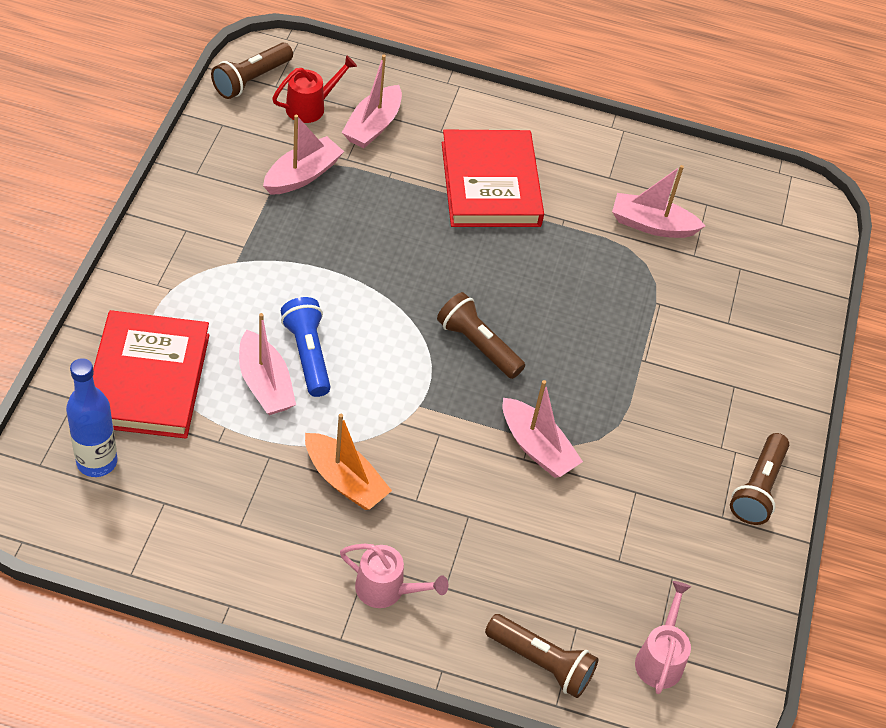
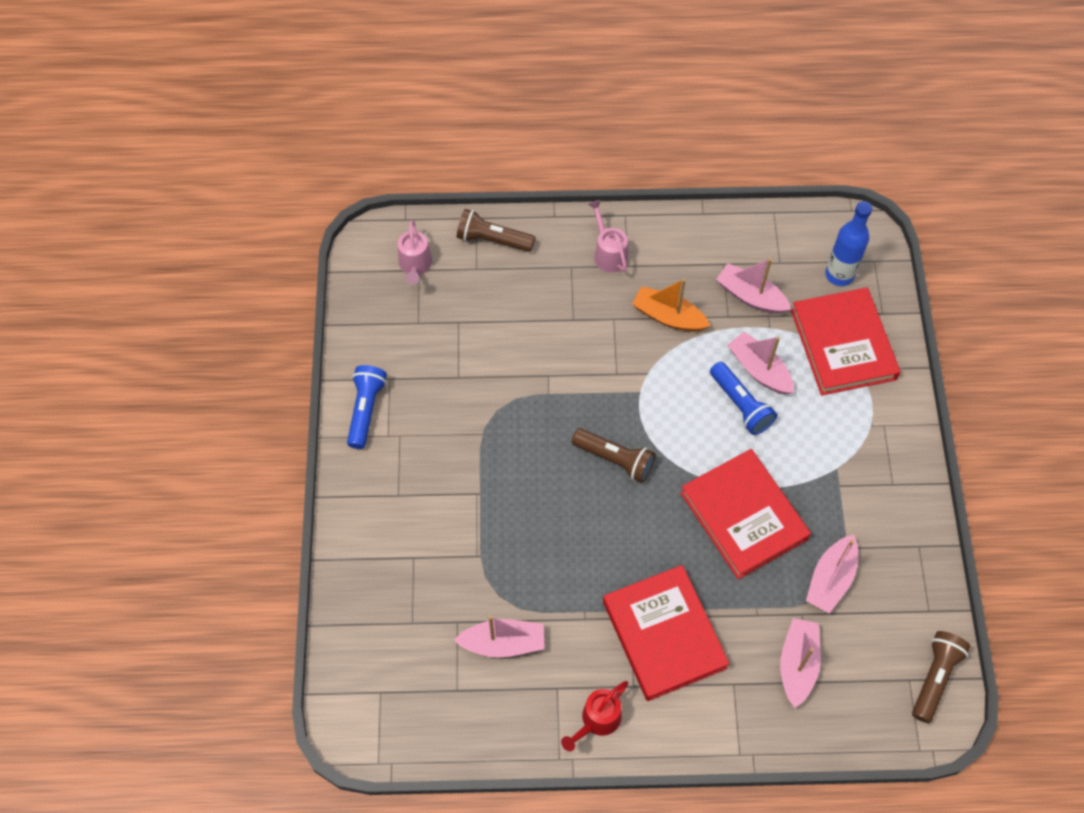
camera: 170 degrees right, 10 degrees up
(311, 107) = (864, 665): red watering can -> red watering can (597, 721)
(361, 251) = (743, 516): none -> red book
(387, 590) = (608, 253): pink watering can -> pink watering can turned 60 degrees clockwise
(537, 447) = (541, 387): pink boat -> pink boat (750, 296)
(758, 488) = (365, 410): brown flashlight -> blue flashlight

